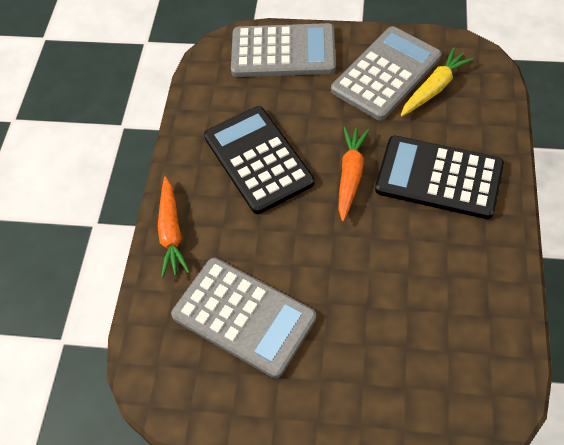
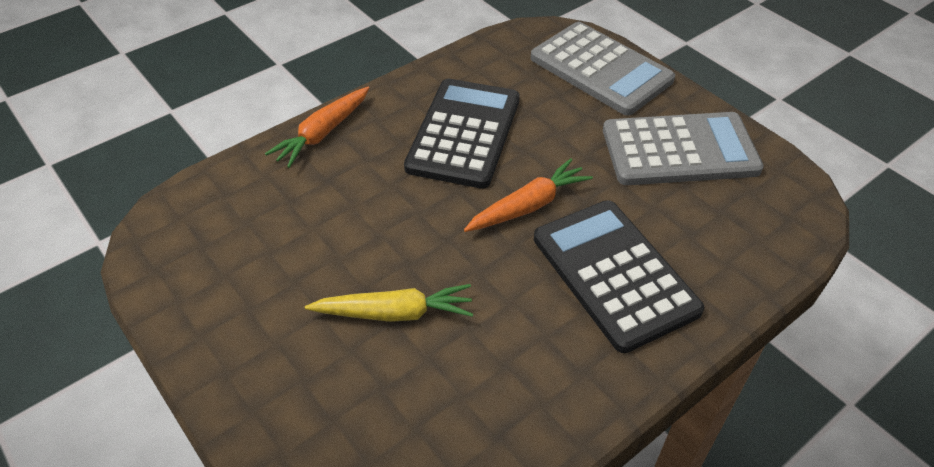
camera: 40 degrees right, 10 degrees down
(243, 317) = (286, 239): grey calculator -> none
(434, 88) = (716, 196): yellow carrot -> yellow carrot (395, 313)

